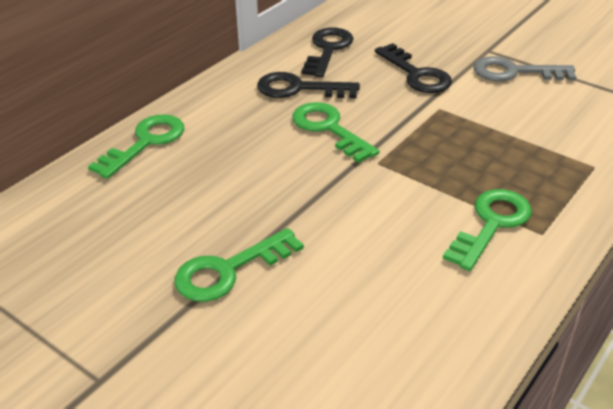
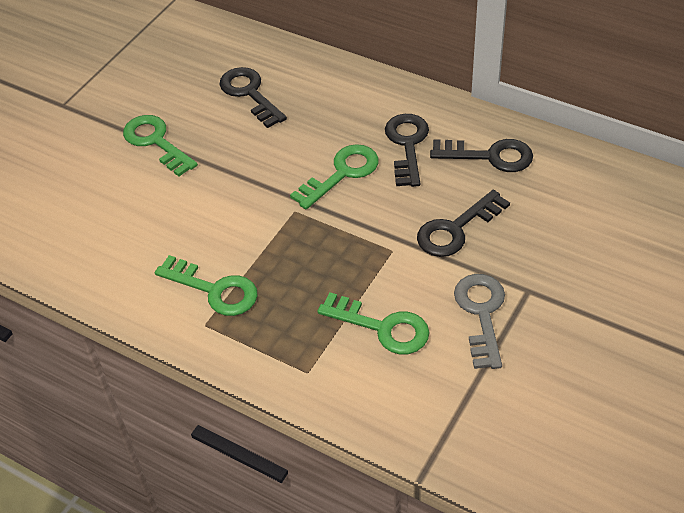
camera: 85 degrees right, 10 degrees up
(145, 142) = (304, 67): green key -> green key (382, 327)
(171, 185) = (249, 94): none -> black key

